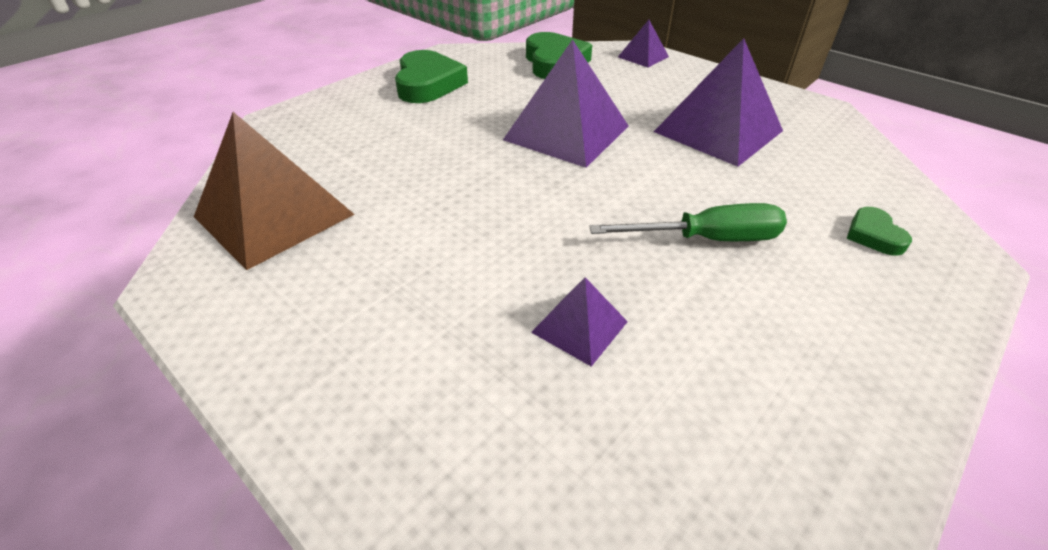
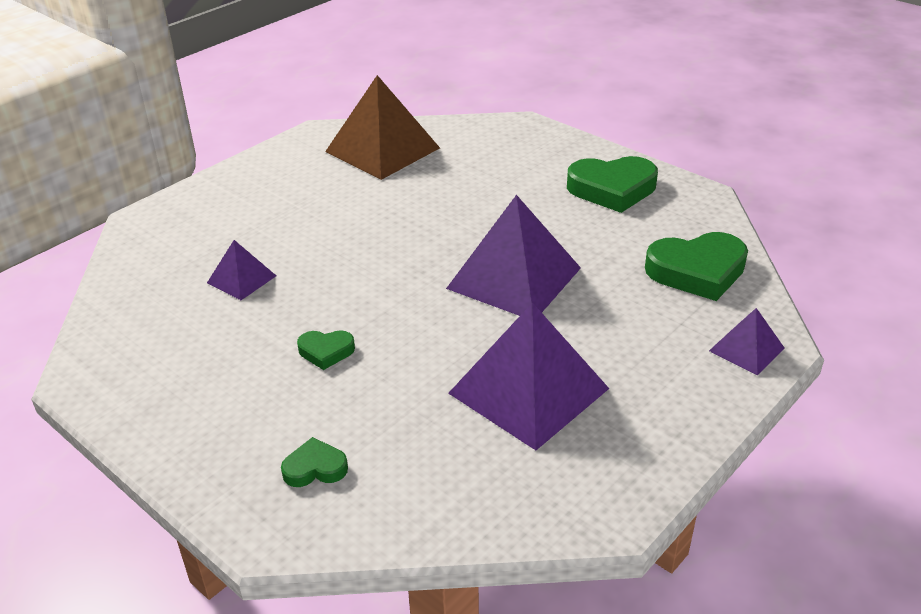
camera: 90 degrees right, 5 degrees down
(707, 239) = (326, 351): green screwdriver -> green heart

